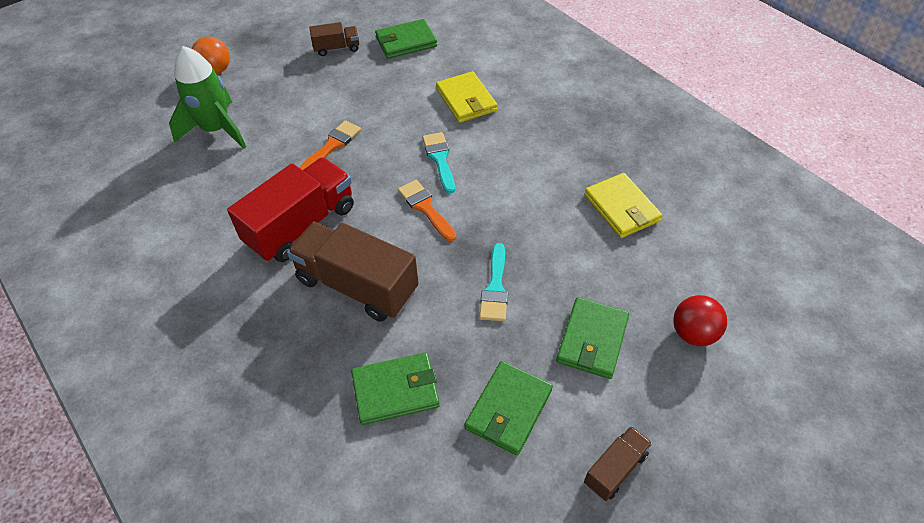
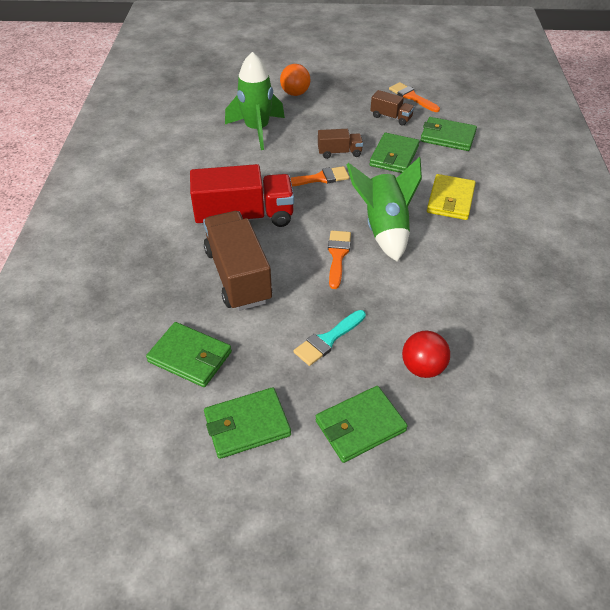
camera: 40 degrees right, 5 degrees down
(335, 18) = (411, 97): none -> orange brush
(378, 85) = (394, 156): none -> green wallet
(440, 159) = (384, 229): turquoise brush -> green rocket
(615, 469) = (275, 525): brown truck -> brown truck (339, 152)
(621, 208) = (494, 350): yellow wallet -> none
(693, 333) = (450, 483): red ball -> red ball (422, 368)

